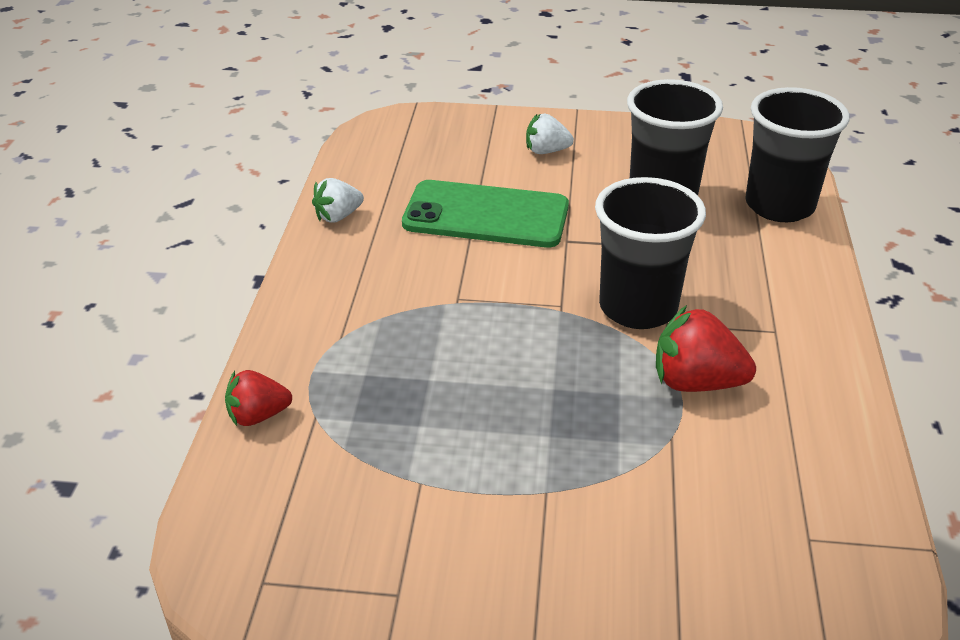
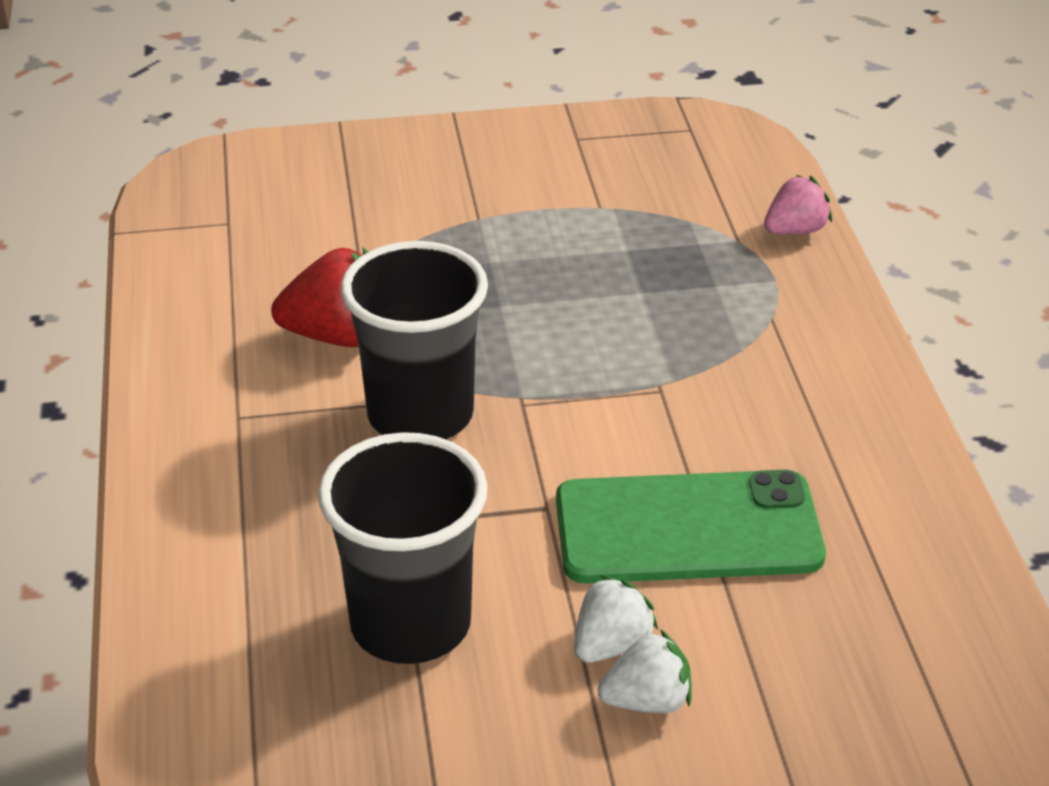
camera: 165 degrees right, 0 degrees up
(258, 416) = (795, 230): red strawberry -> pink strawberry
(338, 216) = (909, 484): white strawberry -> white strawberry (611, 645)
(779, 206) = (206, 642): black cup -> none

